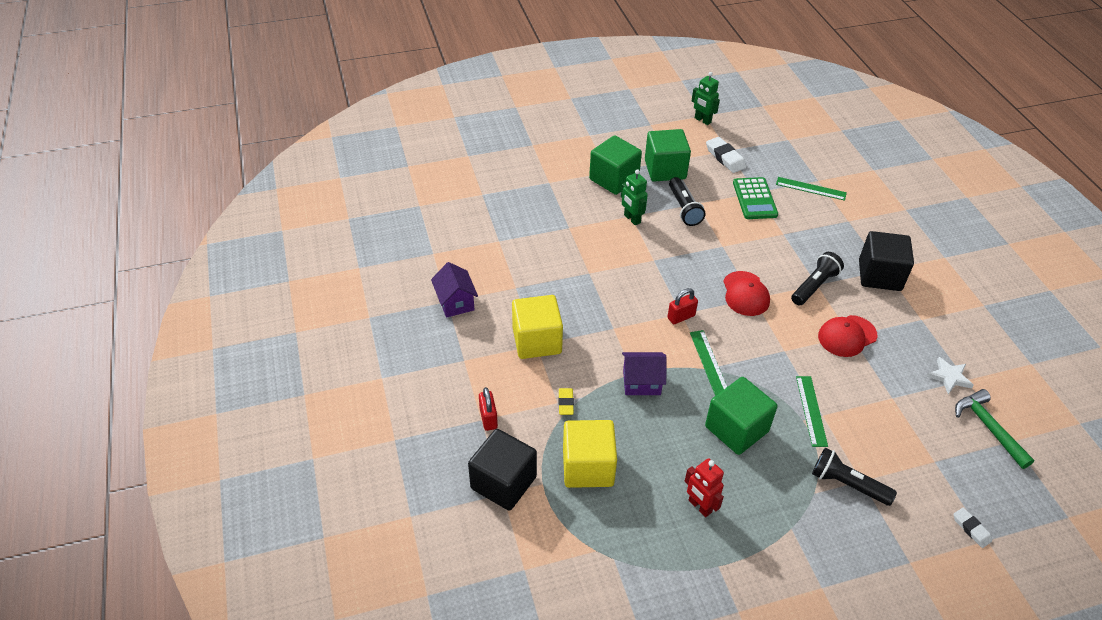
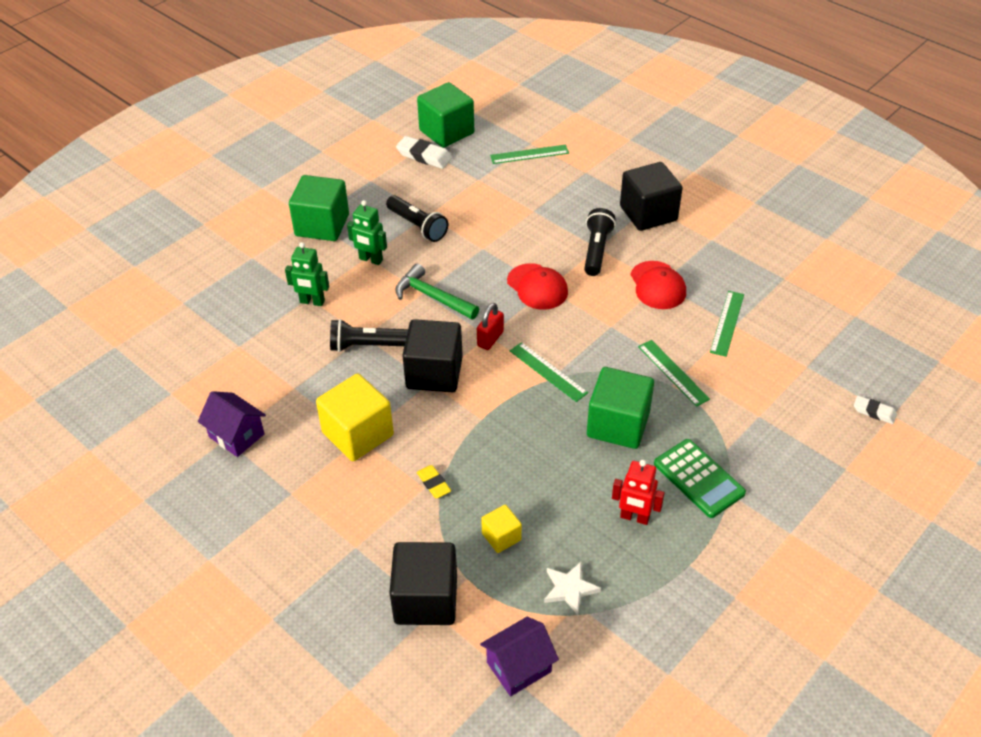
camera: 30 degrees left, 0 degrees up
(488, 418) = (362, 541): red padlock -> none
(588, 467) = (501, 537): yellow cube -> yellow cube, size x0.52
(621, 323) = (434, 373): none -> black cube
(641, 382) = (496, 424): purple house -> purple house (519, 667)
(665, 169) = (370, 193): green cube -> green cube (446, 132)
(702, 120) = (374, 126): green robot -> green robot (312, 302)
(754, 199) = (482, 187): green calculator -> green calculator (698, 478)
(847, 336) = (657, 285): red cap -> red cap turned 45 degrees counterclockwise
(847, 484) = (749, 426): black flashlight -> black flashlight (367, 346)
(887, 393) = (727, 323): none -> green ruler
(949, 377) = (769, 282): white star -> white star (570, 589)
(988, 427) = (829, 313): green hammer -> green hammer (432, 297)

